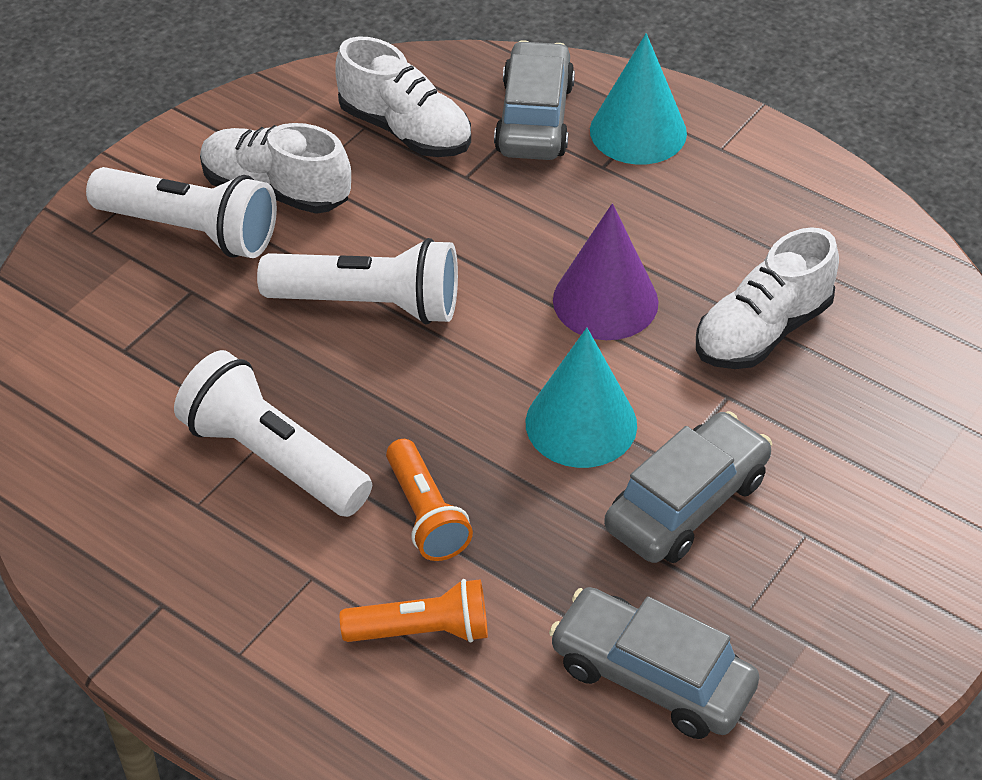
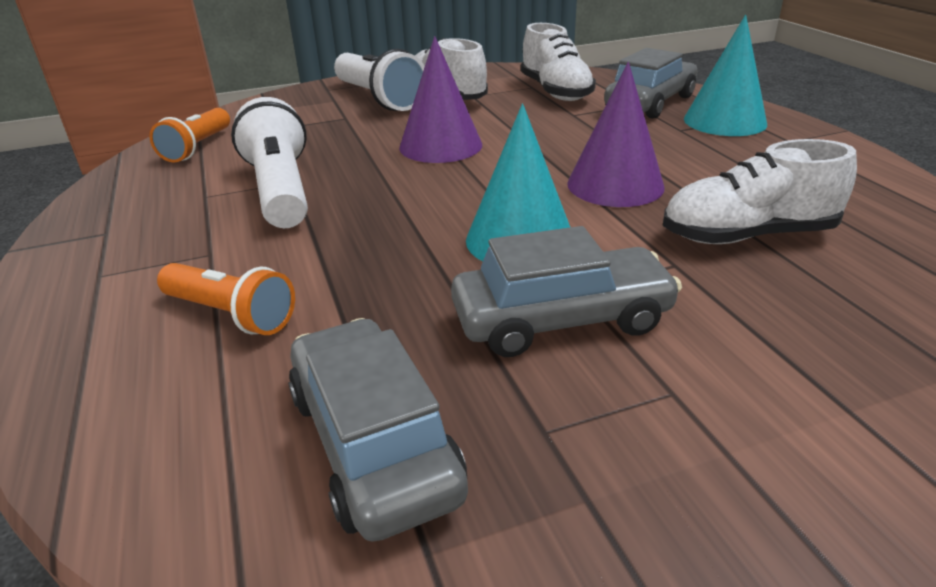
camera: 35 degrees right, 15 degrees down
(370, 304) = (440, 146): white flashlight -> purple cone
(426, 515) = (334, 249): orange flashlight -> orange flashlight (197, 148)

